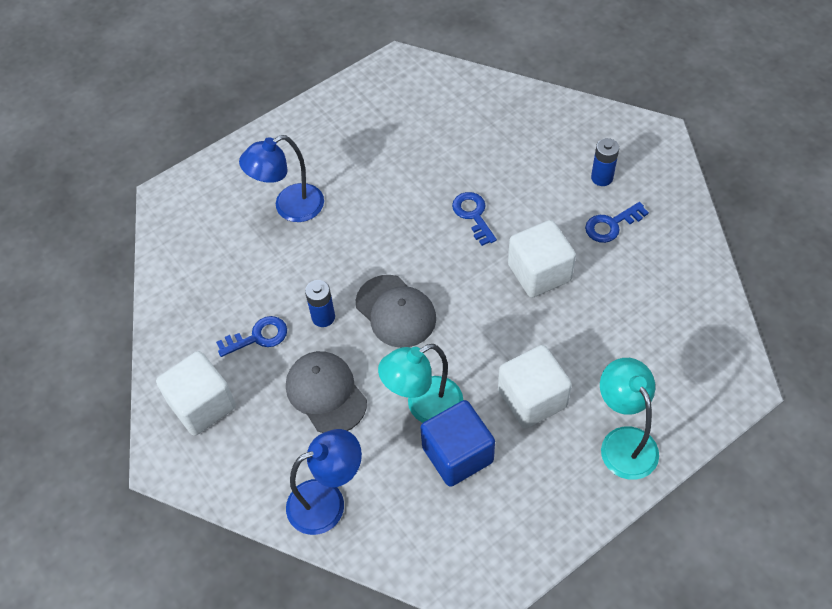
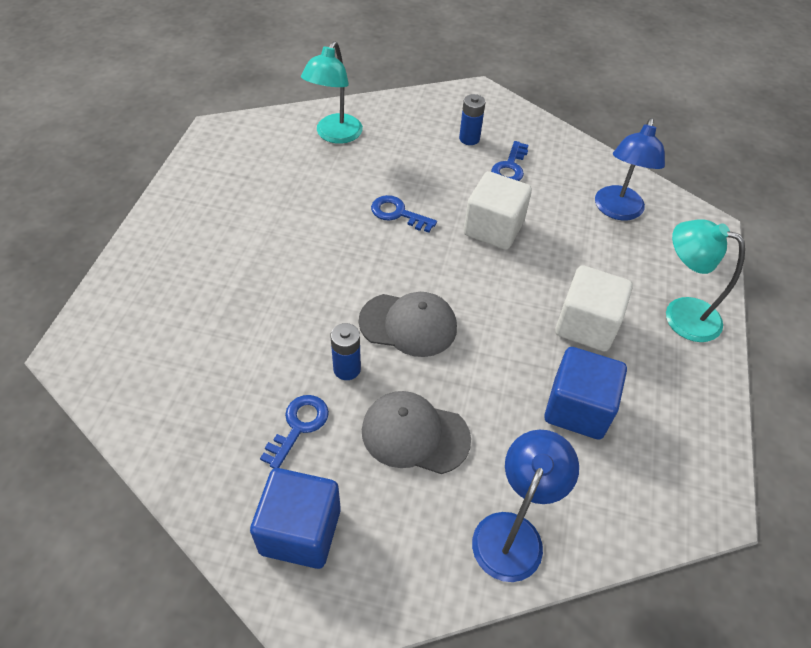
camera: 45 degrees left, 5 degrees down
(202, 405) = (300, 531): white cube -> blue cube
(290, 208) = (222, 293): blue lamp -> blue lamp (617, 211)
(424, 407) = (511, 388): turquoise lamp -> turquoise lamp (335, 135)

